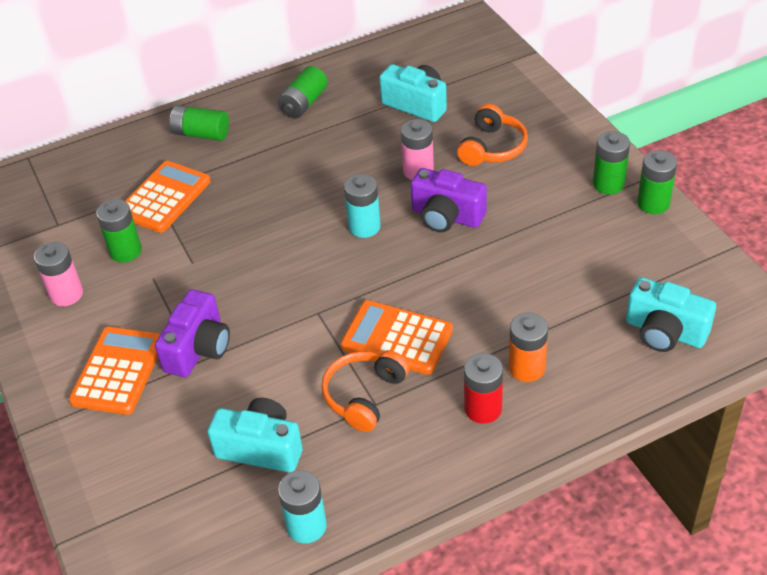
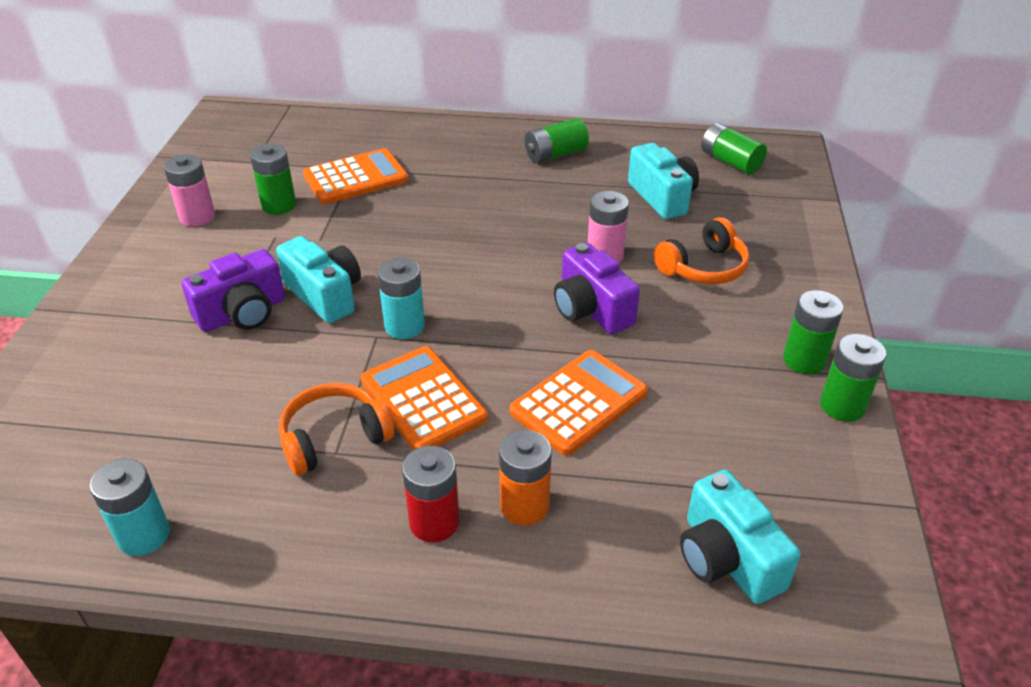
camera: 30 degrees right, 5 degrees down
(118, 371) = (162, 298): orange calculator -> orange calculator (579, 403)
(201, 134) = (441, 142): green battery -> green battery (730, 162)
(261, 448) = (191, 433): turquoise camera -> turquoise camera (325, 295)
(364, 226) = (501, 281): turquoise battery -> turquoise battery (404, 326)

